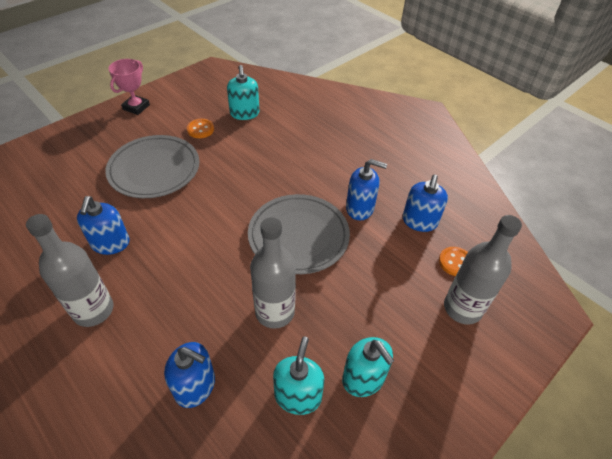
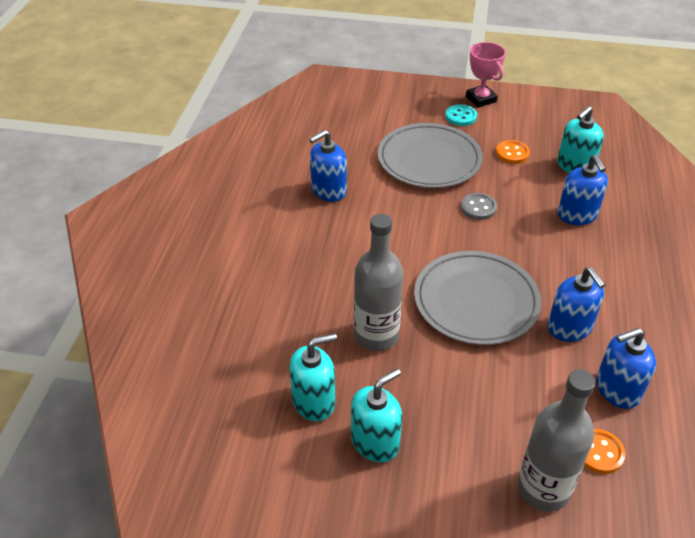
camera: 55 degrees right, 5 degrees down
(93, 310) = (264, 226): grey bottle -> none
(136, 107) = (481, 99): pink trophy -> pink trophy turned 75 degrees clockwise
(138, 127) = (461, 116): none -> turquoise button
(195, 386) = (261, 328): blue soap dispenser -> blue soap dispenser (577, 215)
(225, 177) = (478, 208): none -> grey button
(363, 378) = (375, 442): turquoise soap dispenser -> turquoise soap dispenser turned 150 degrees counterclockwise

